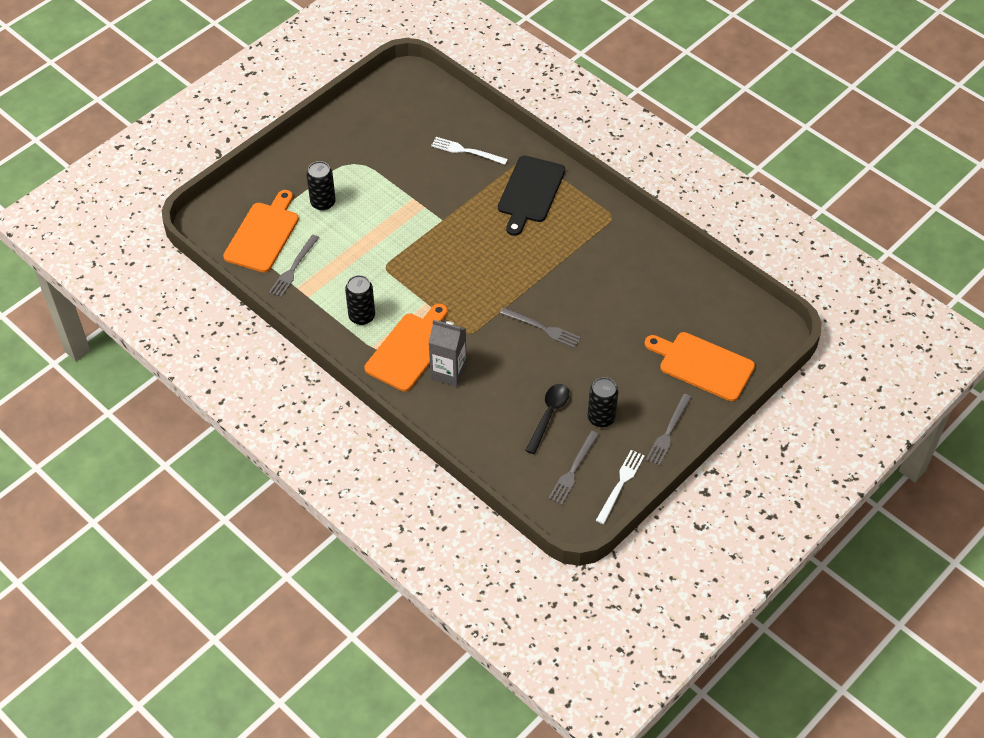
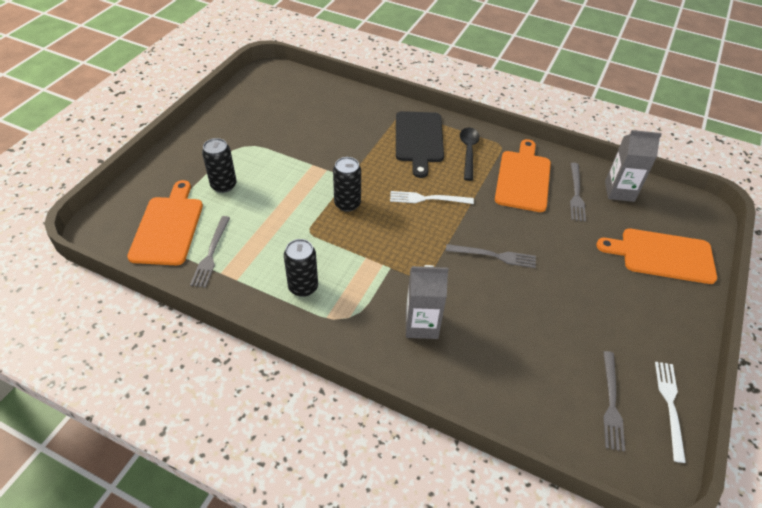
camera: 20 degrees left, 5 degrees down
(409, 349) = (369, 310): orange cutting board -> orange cutting board (523, 178)
(466, 151) = (346, 118): white fork -> white fork (428, 199)
(549, 415) = (550, 346): black spoon -> black spoon (468, 152)
(601, 418) = (603, 334): black can -> black can (347, 204)
(668, 432) = (677, 331): grey fork -> grey fork (576, 194)
(704, 293) = (619, 191): none -> grey carton

